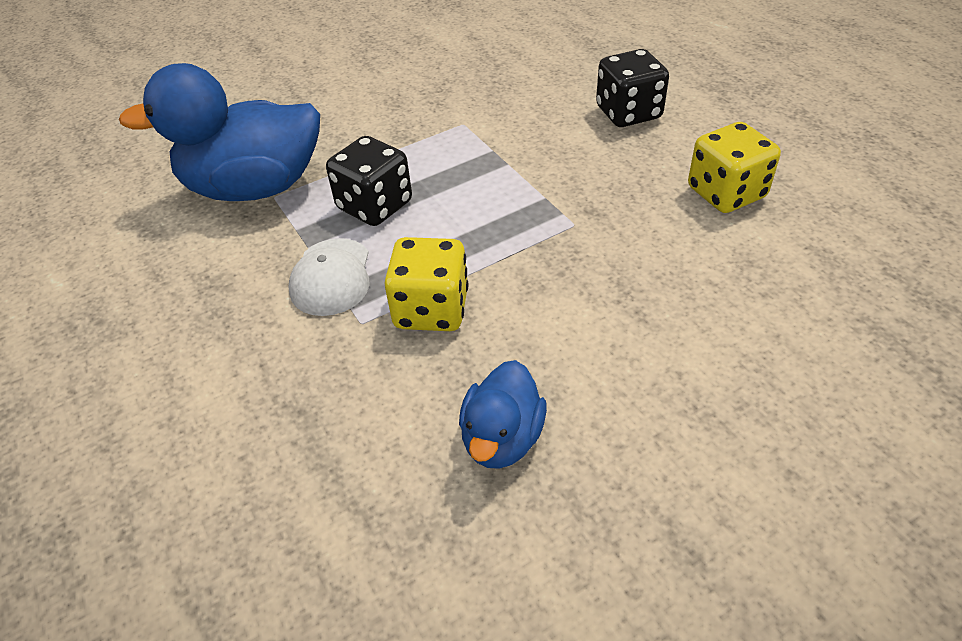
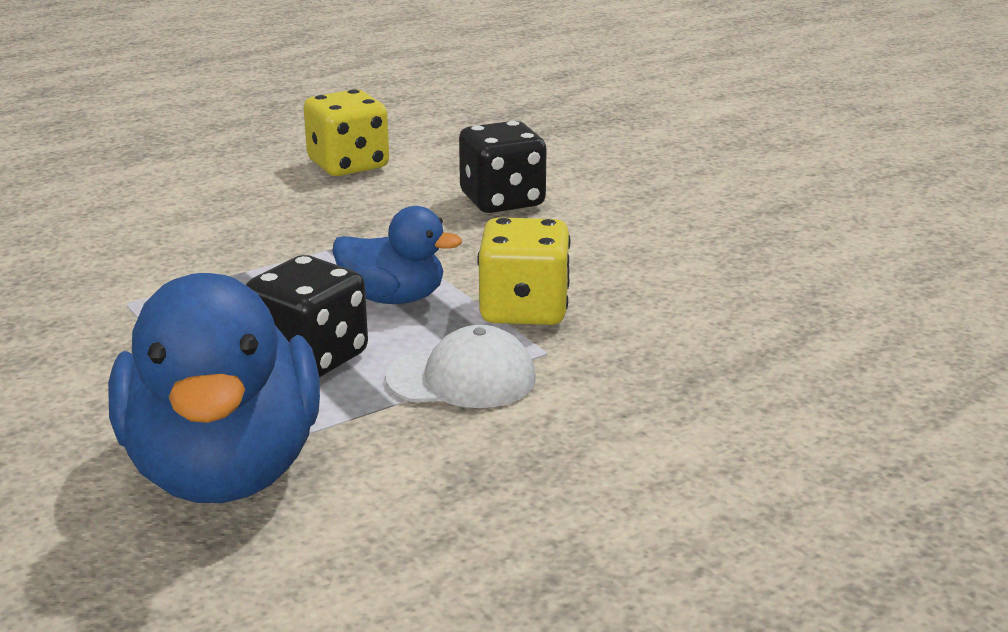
camera: 95 degrees left, 20 degrees down
(502, 438) = (698, 271): blue duck -> blue duck (393, 298)
(628, 113) = (165, 200): black dice -> black dice (502, 201)

